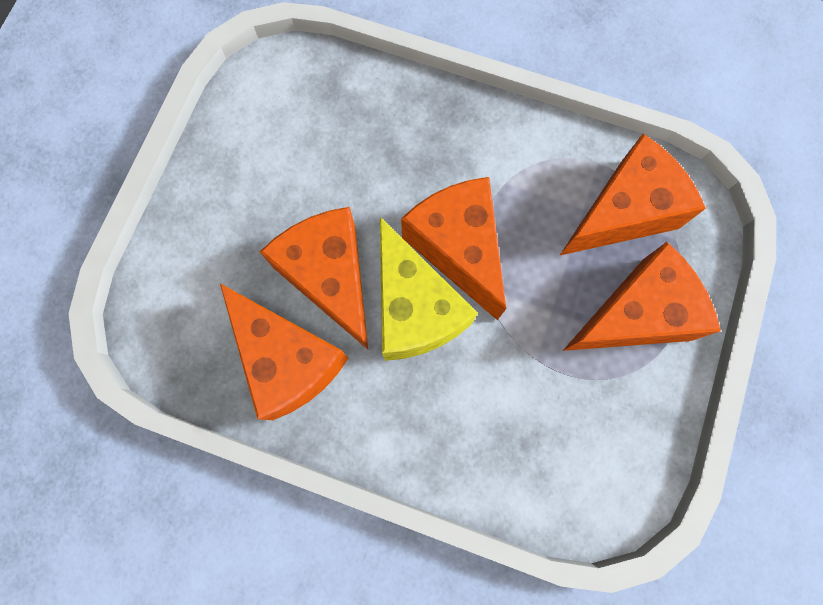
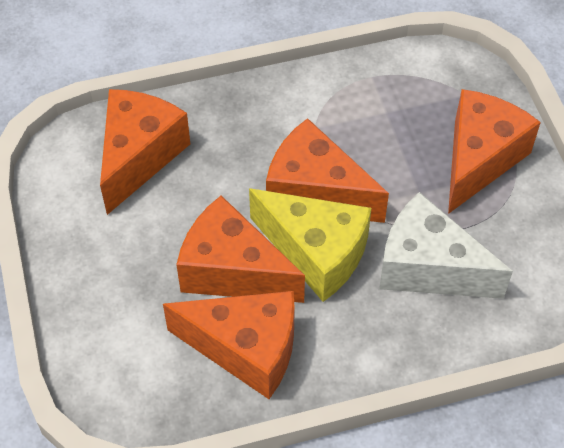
camera: 35 degrees left, 20 degrees down
(503, 392) = (428, 267): none -> white cheese
(623, 212) = (416, 98): orange cheese -> orange cheese (139, 156)

